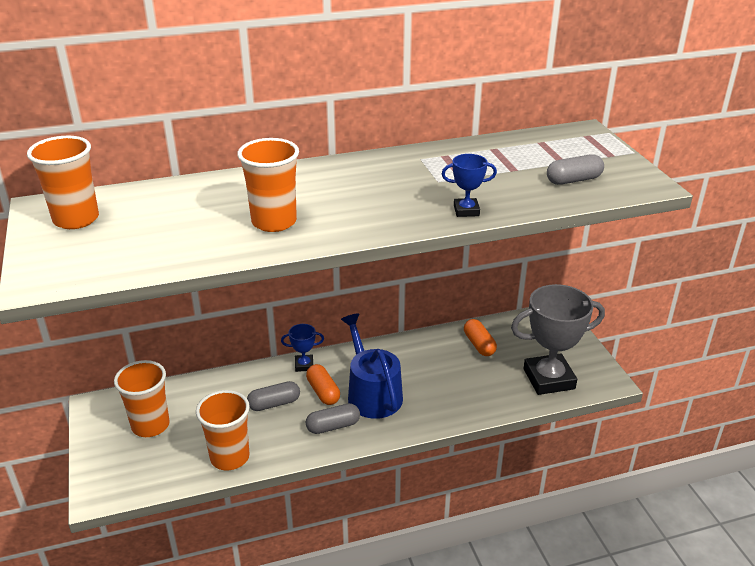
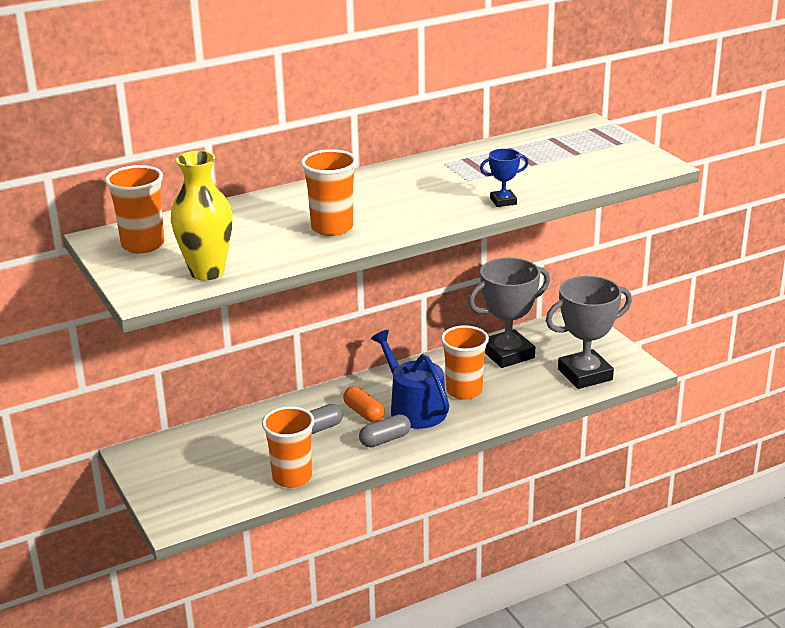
camera: 10 degrees left, 5 degrees down
(118, 261) = (207, 272): none -> yellow vase
(150, 425) = (198, 462): orange cup -> orange cup (464, 391)
(304, 365) = (335, 393): blue trophy -> none
(479, 345) = (507, 354): orange capsule -> grey trophy
(573, 180) = (591, 167): grey capsule -> none

